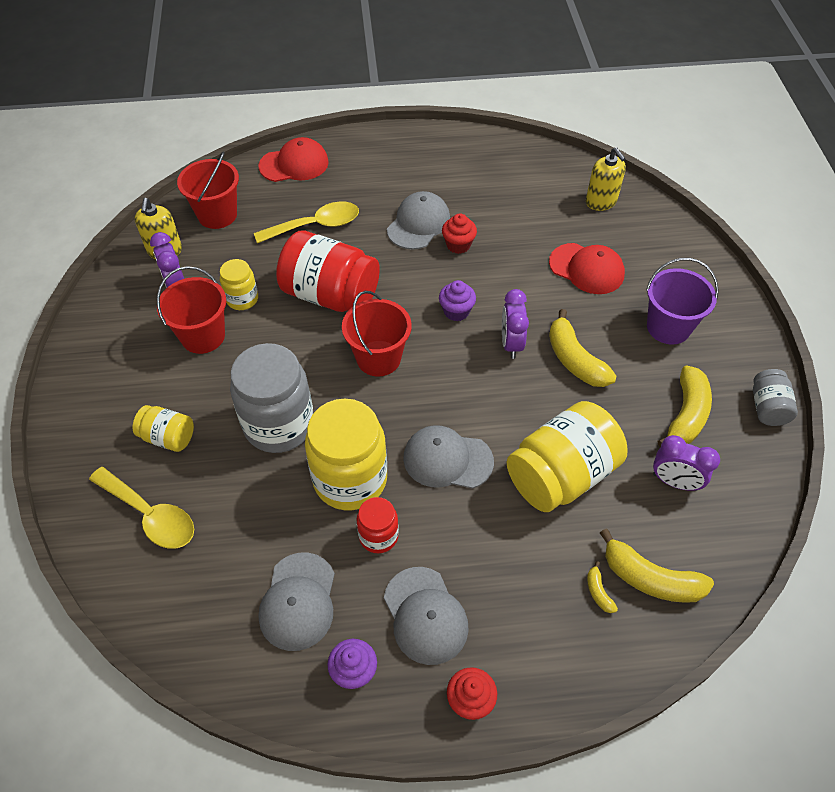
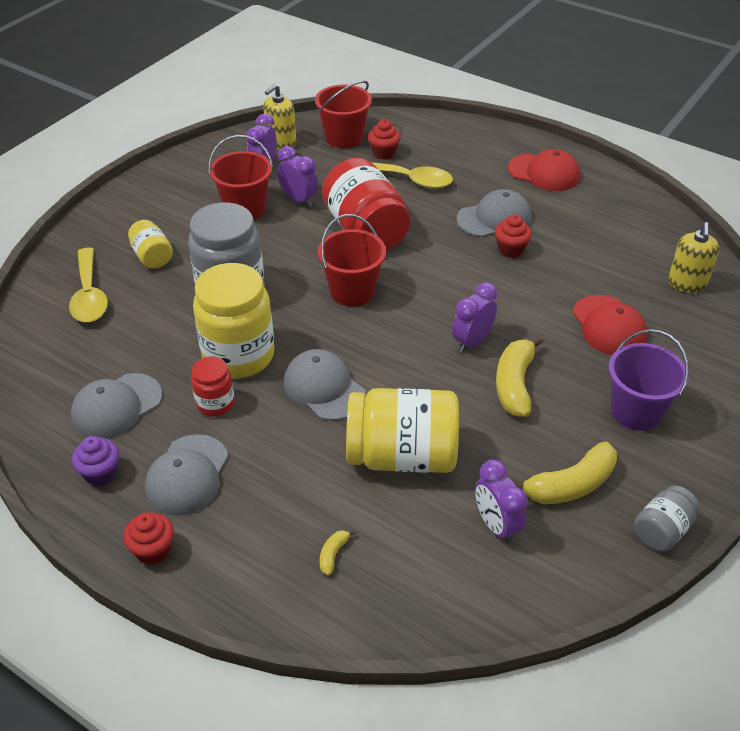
camera: 40 degrees right, 10 degrees down
(242, 299) = (298, 200): yellow jar -> purple clock
(268, 211) = (384, 153): none -> red cupcake
(294, 164) = (440, 131): red cap -> red cap (544, 173)
(456, 311) = (452, 294): purple cupcake -> none
(650, 578) = (388, 577): yellow banana -> none

